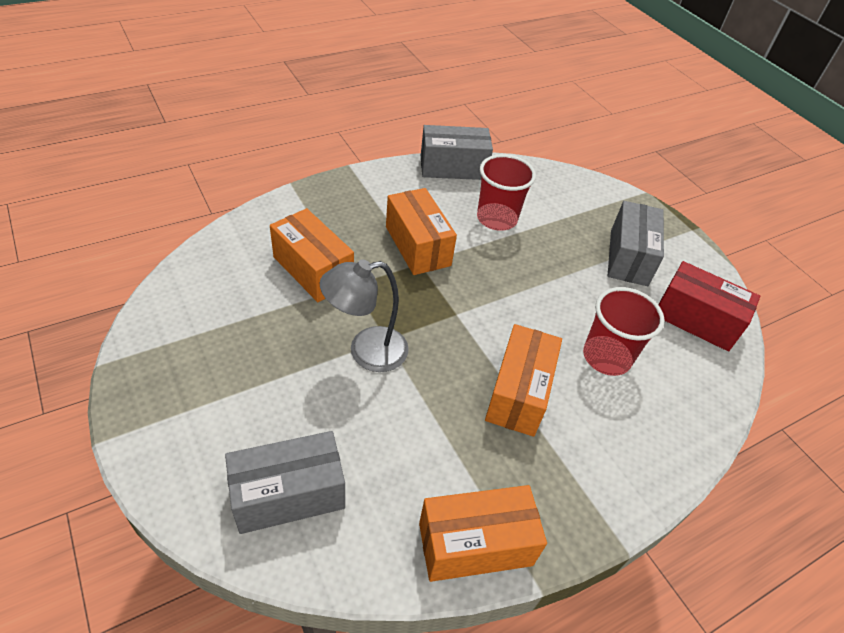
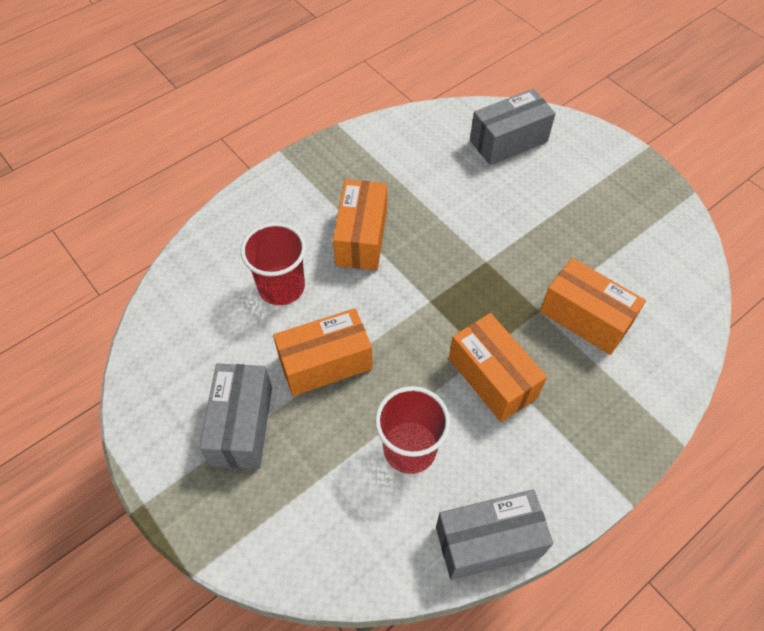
camera: 175 degrees right, 10 degrees up
(366, 351) = (498, 246): grey lamp -> none
(475, 544) = (380, 137): orange box -> orange box (325, 363)
(696, 320) = (179, 351): red box -> none

